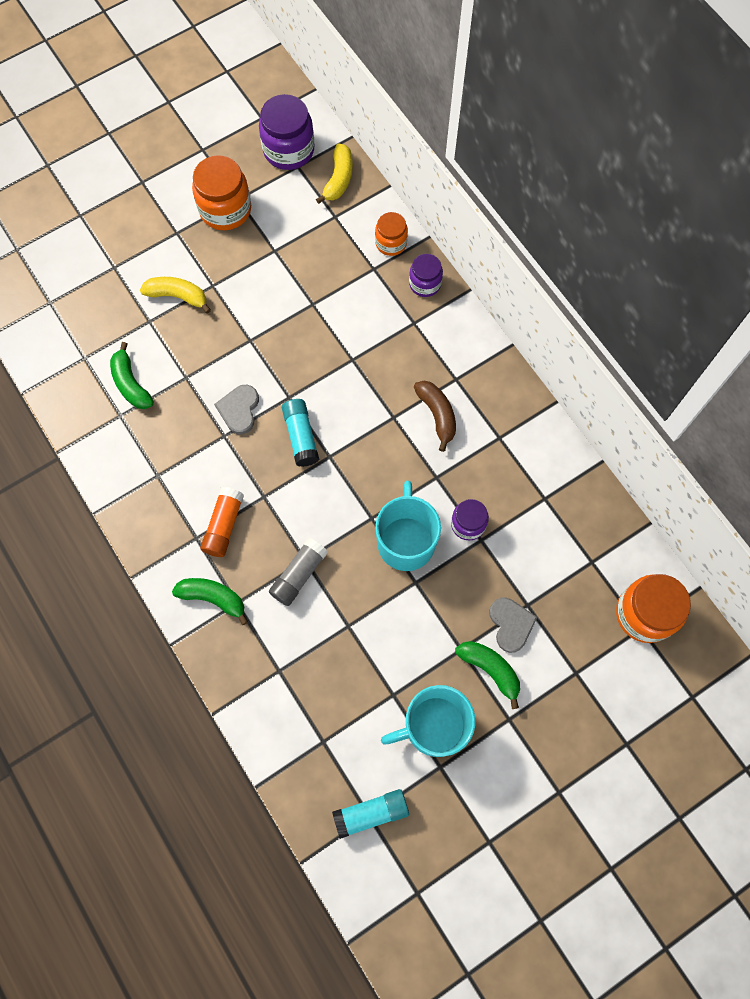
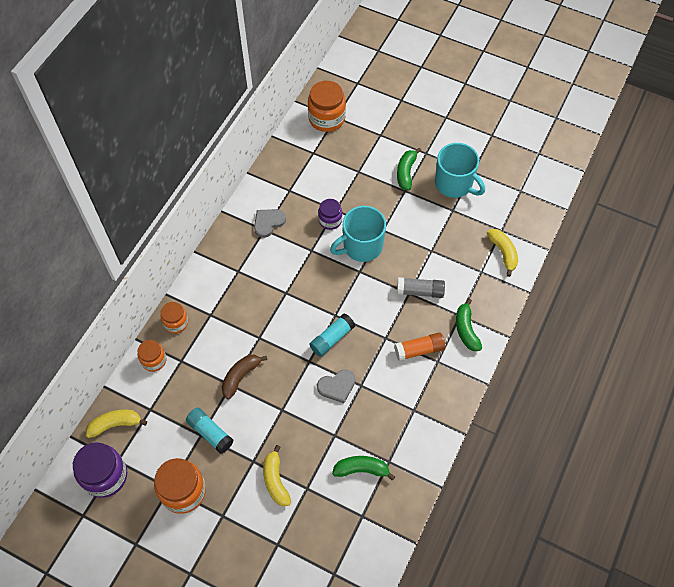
camera: 120 degrees left, 10 degrees down
(131, 384) = (361, 469): green banana -> green banana turned 120 degrees counterclockwise
(287, 720) = (503, 253): none -> yellow banana
(371, 813) = (518, 190): turquoise glue stick -> turquoise glue stick (210, 433)
(425, 284) = (176, 323): purple jar -> orange jar
(437, 415) = (269, 269): brown banana -> brown banana (240, 376)
(511, 624) = (374, 174): grey heart -> grey heart (268, 222)

